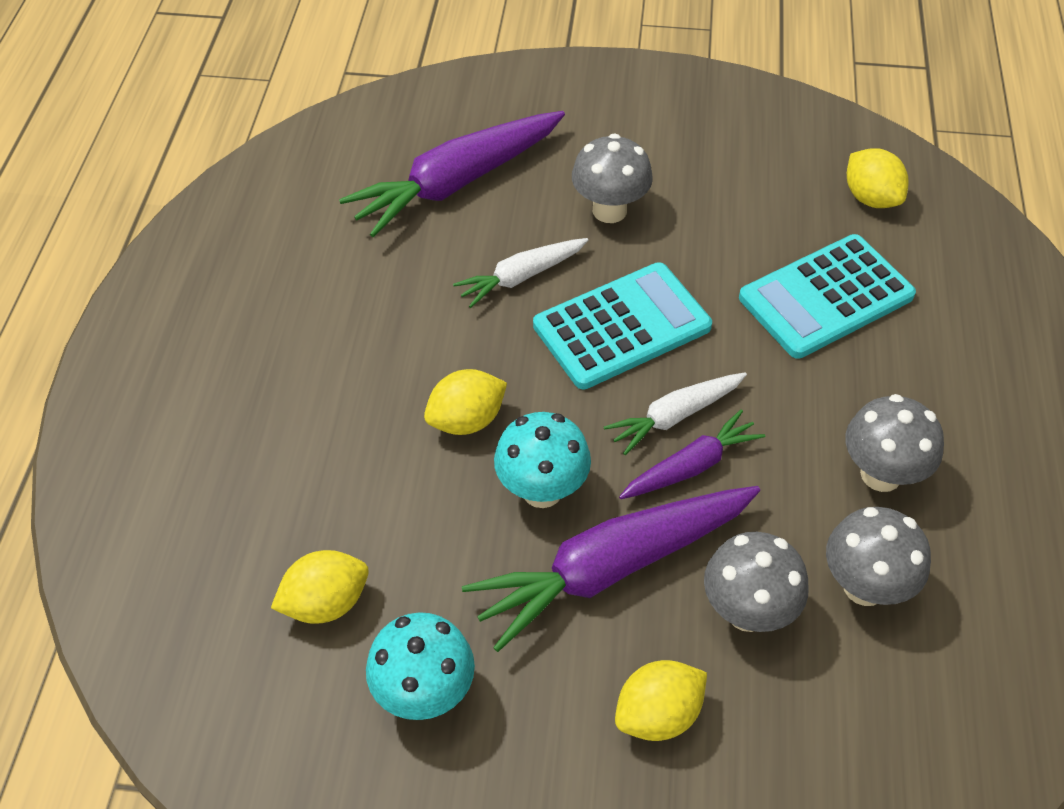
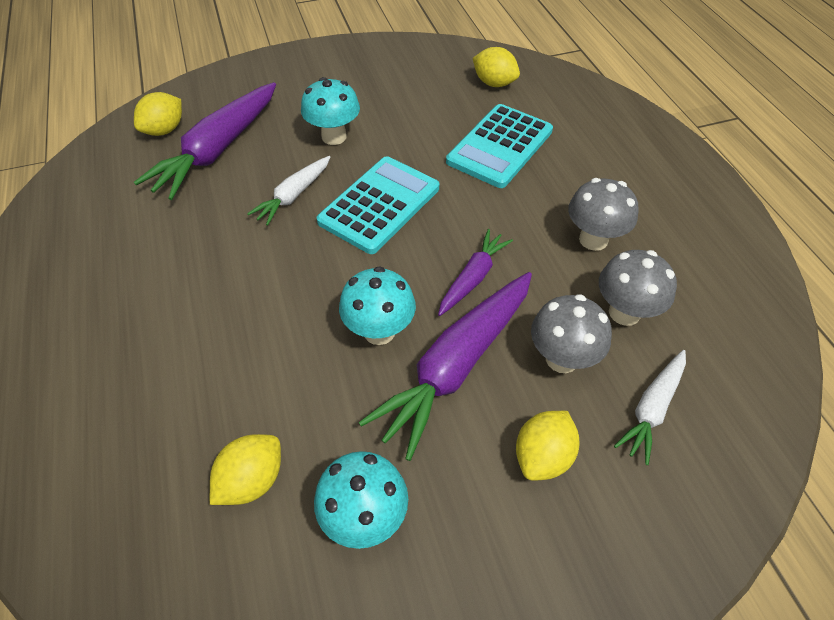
camera: 25 degrees left, 0 degrees up
(466, 420) = (300, 303): yellow lemon -> yellow lemon (164, 130)
(609, 210) = (334, 136): grey mushroom -> turquoise mushroom
(675, 416) = (445, 250): white carrot -> white carrot (652, 409)

